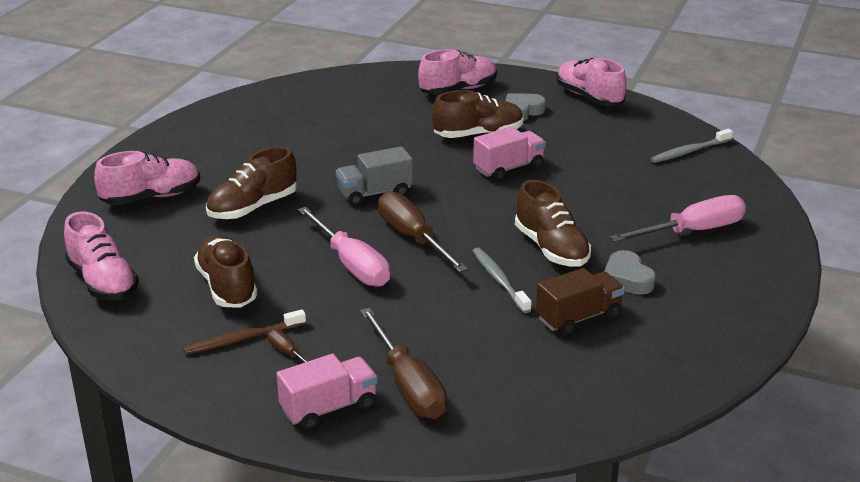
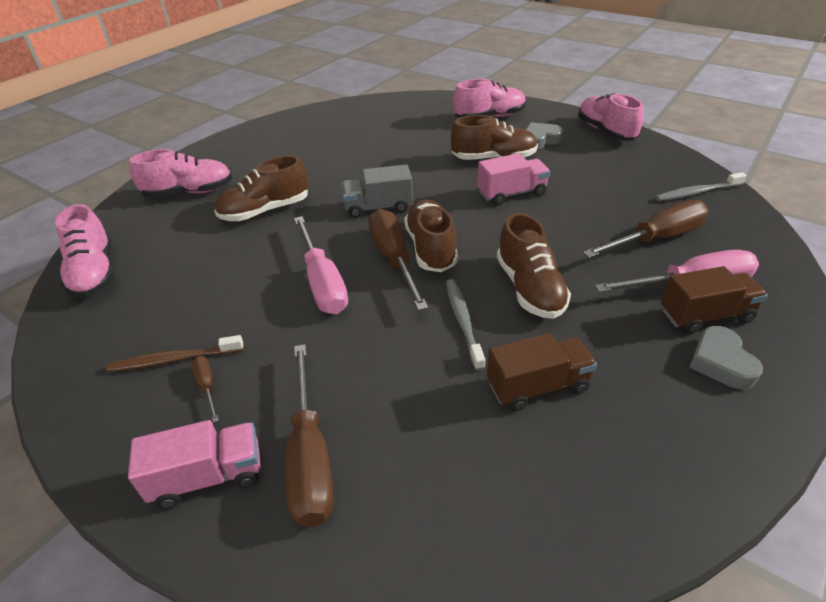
camera: 15 degrees right, 10 degrees up
(227, 286) = (196, 293): brown shoe -> brown shoe (431, 248)
(627, 279) = (605, 339): grey heart -> grey heart (721, 362)
(657, 196) = (656, 238): none -> brown screwdriver
(707, 253) = (705, 316): none -> brown truck

